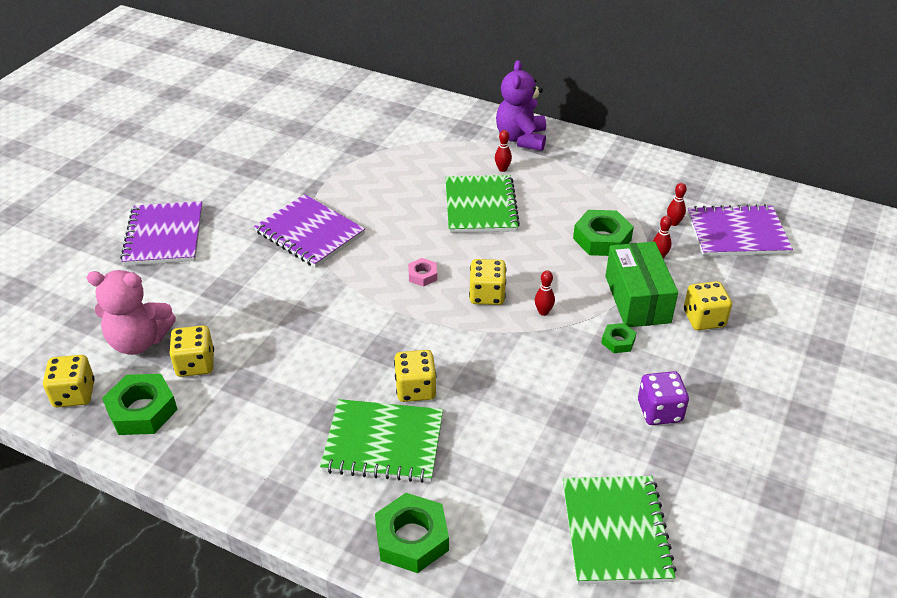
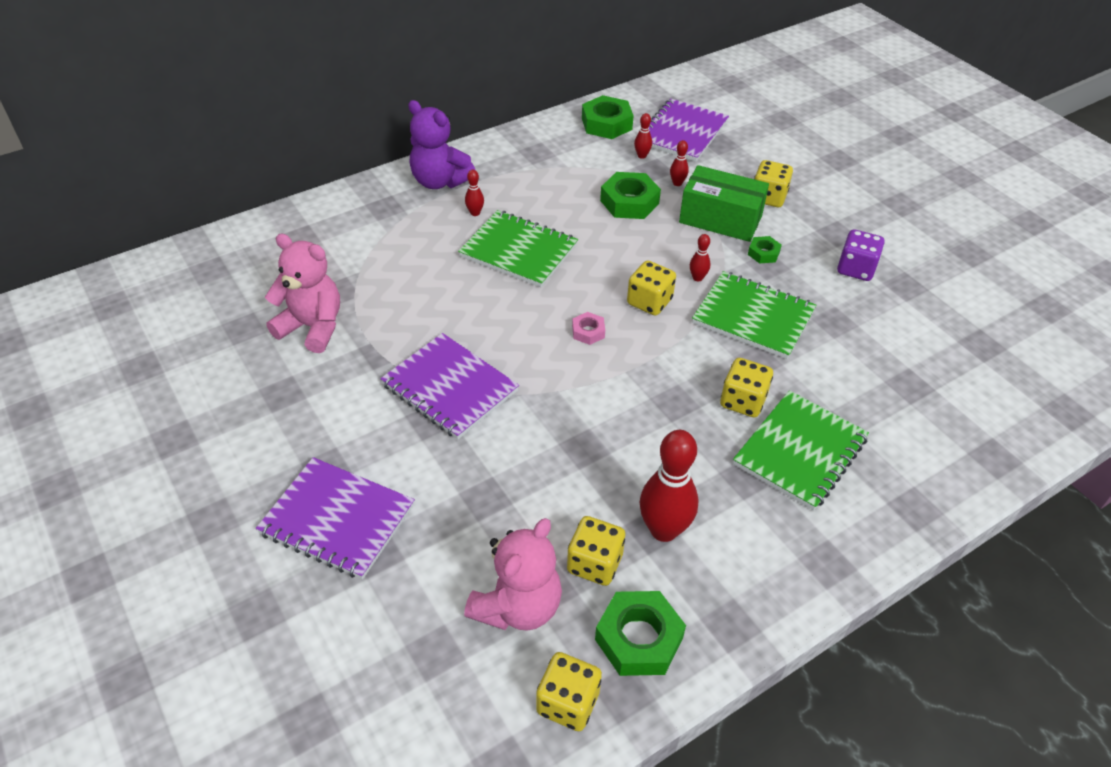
camera: 60 degrees left, 5 degrees up
(247, 389) = (664, 530): none -> red bowling pin
(310, 233) = (450, 388): purple notebook -> purple notebook turned 60 degrees clockwise
(319, 153) = (312, 327): none -> pink teddy bear
(411, 538) = (924, 478): green nut -> green nut (606, 124)
(615, 531) = (968, 351): green notebook -> green notebook (753, 317)

